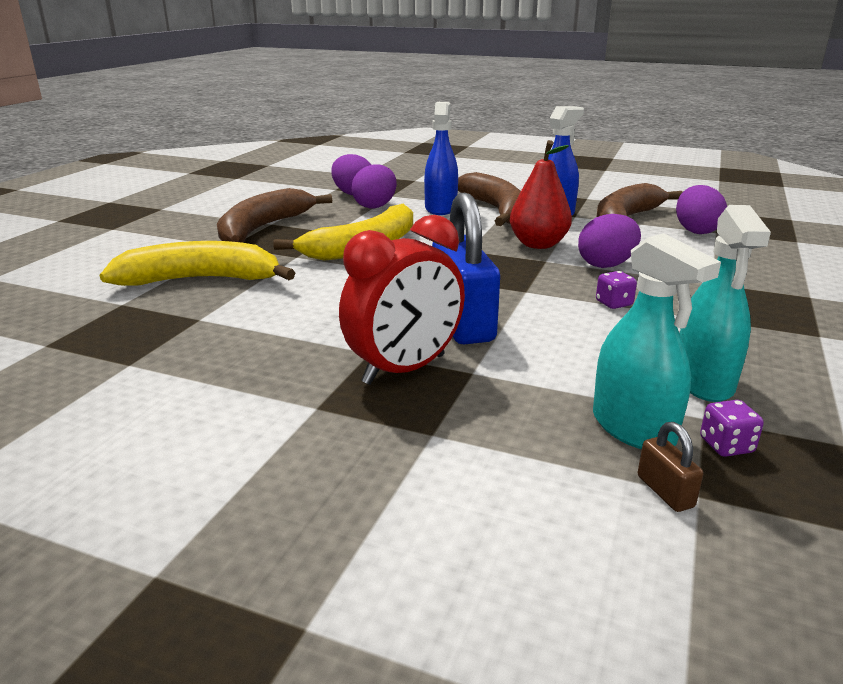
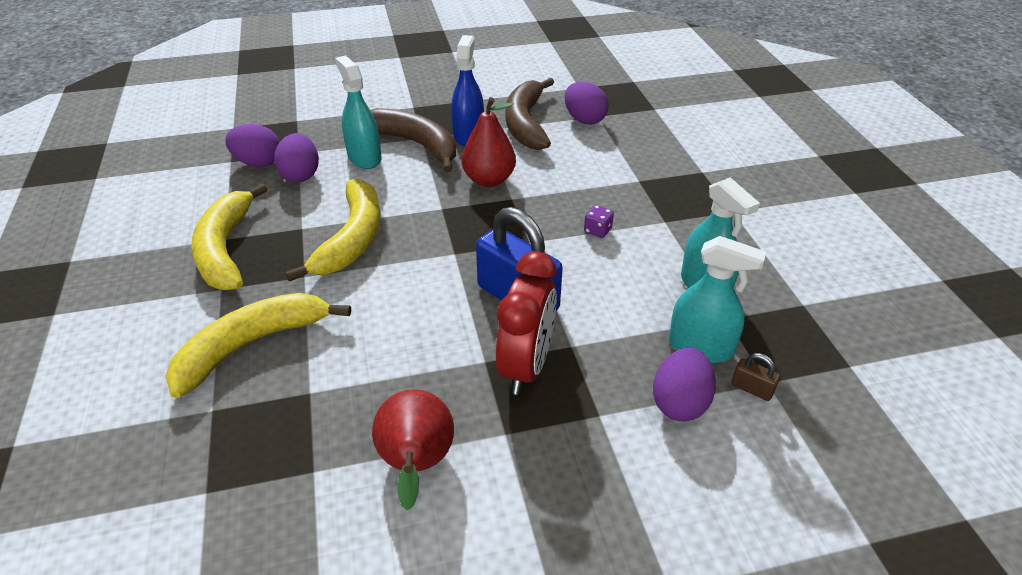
camera: 35 degrees left, 15 degrees up
(208, 394) = (416, 465): none -> red pear
(263, 228) = (225, 249): brown banana -> yellow banana
(440, 208) = (364, 157): blue spray bottle -> turquoise spray bottle
(606, 265) = (557, 187): purple egg -> purple egg (680, 402)
(726, 445) = (753, 336): purple dice -> none

